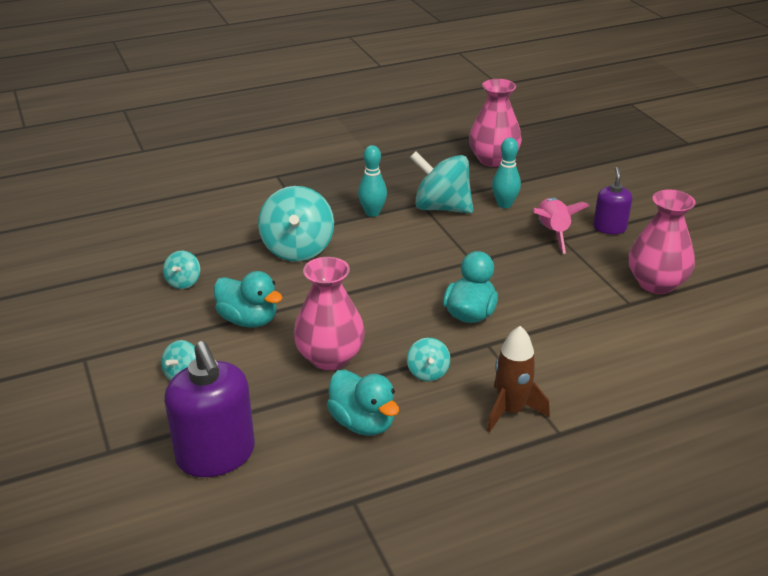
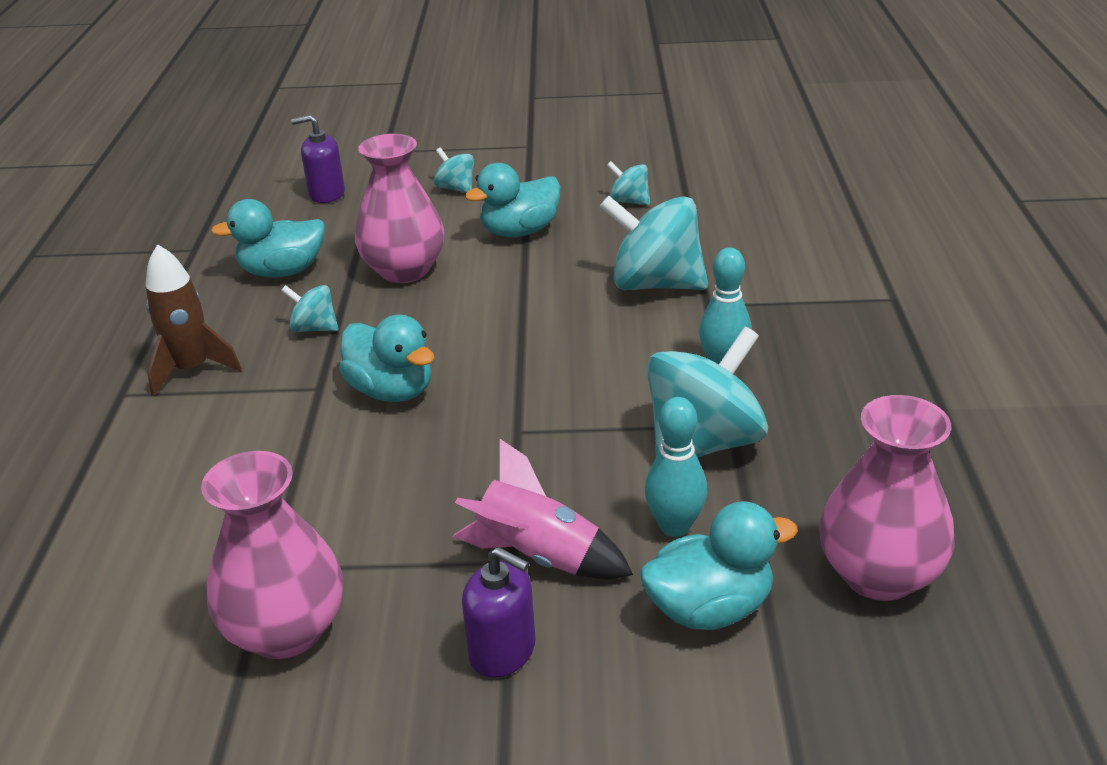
camera: 115 degrees right, 0 degrees up
(216, 455) = (326, 194): purple soap dispenser -> purple soap dispenser, size x0.57
(543, 189) = (709, 608): none -> turquoise duck

